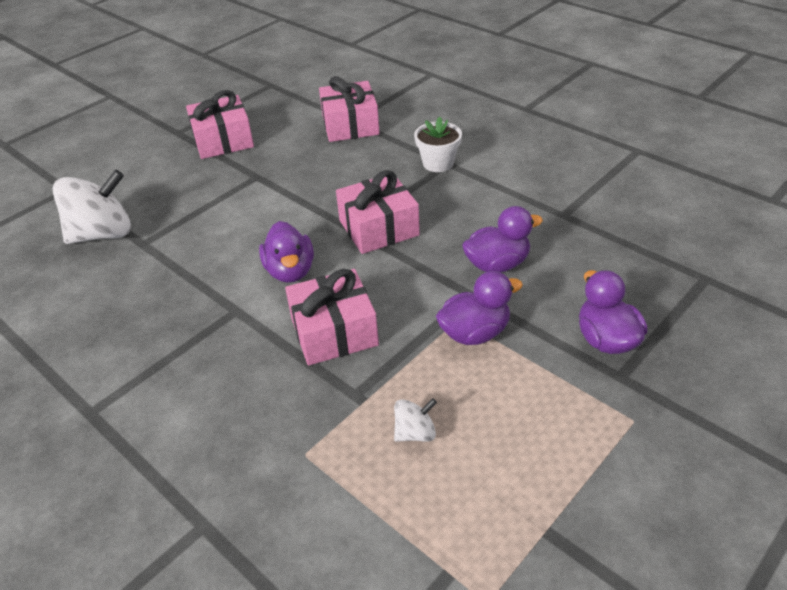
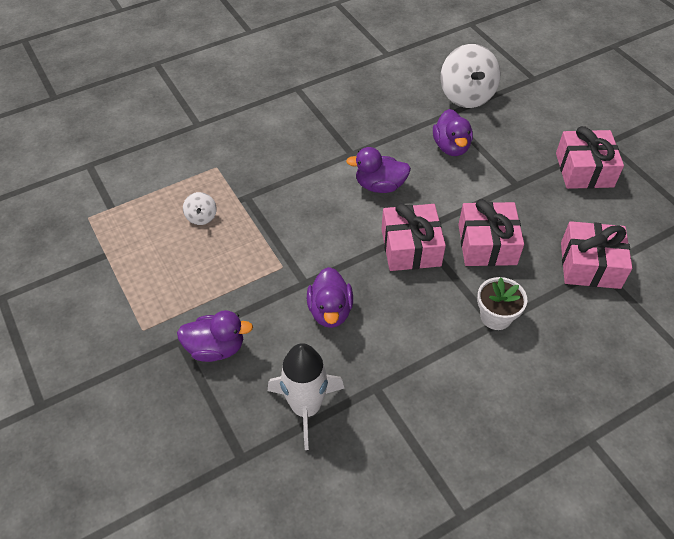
camera: 105 degrees right, 10 degrees up
(334, 331) = (306, 197): pink gift -> pink gift (487, 244)
(475, 333) = (264, 272): purple duck -> purple duck (451, 147)
(619, 251) = (306, 408): none -> white rocket

